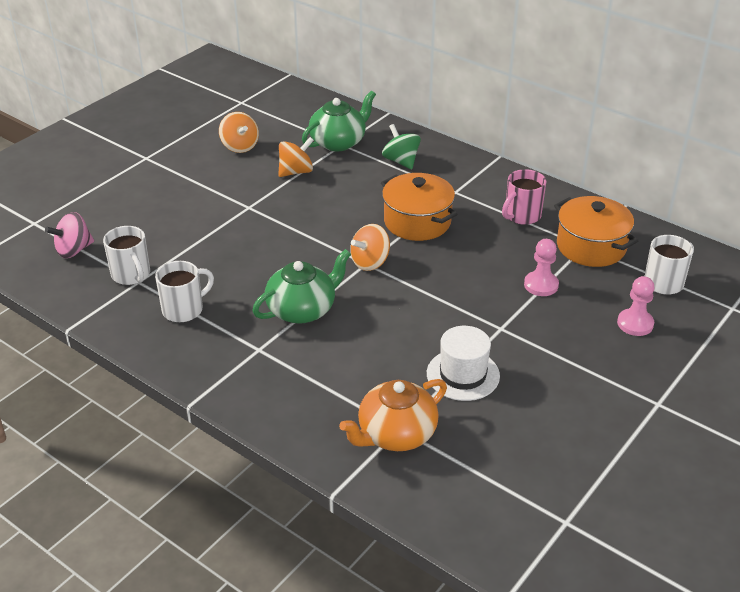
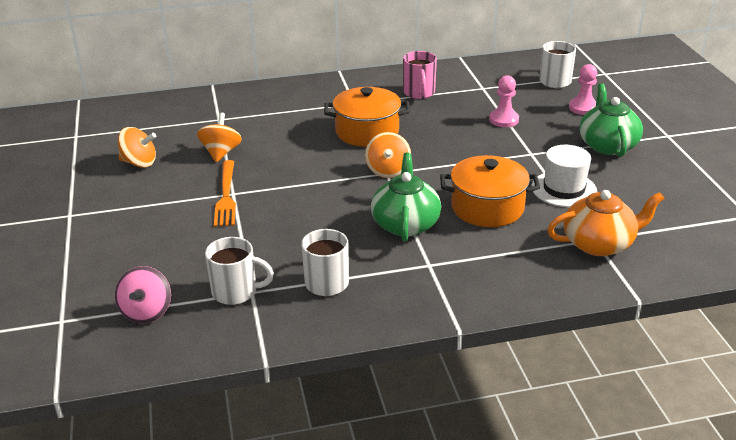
camera: 50 degrees left, 5 degrees down
(242, 206) = (226, 195): none -> orange fork
(338, 142) = (213, 119): green teapot -> green teapot (607, 145)
(396, 434) = (599, 244): orange teapot -> orange teapot turned 105 degrees counterclockwise
(401, 161) = (282, 106): green spinning top -> none
(591, 246) = (487, 86): orange pot -> orange pot (487, 207)

